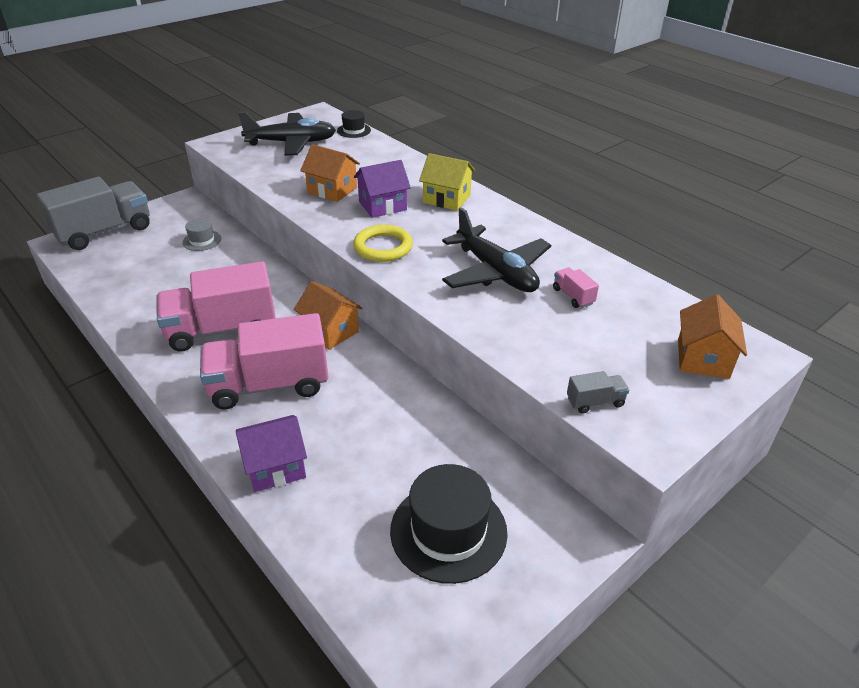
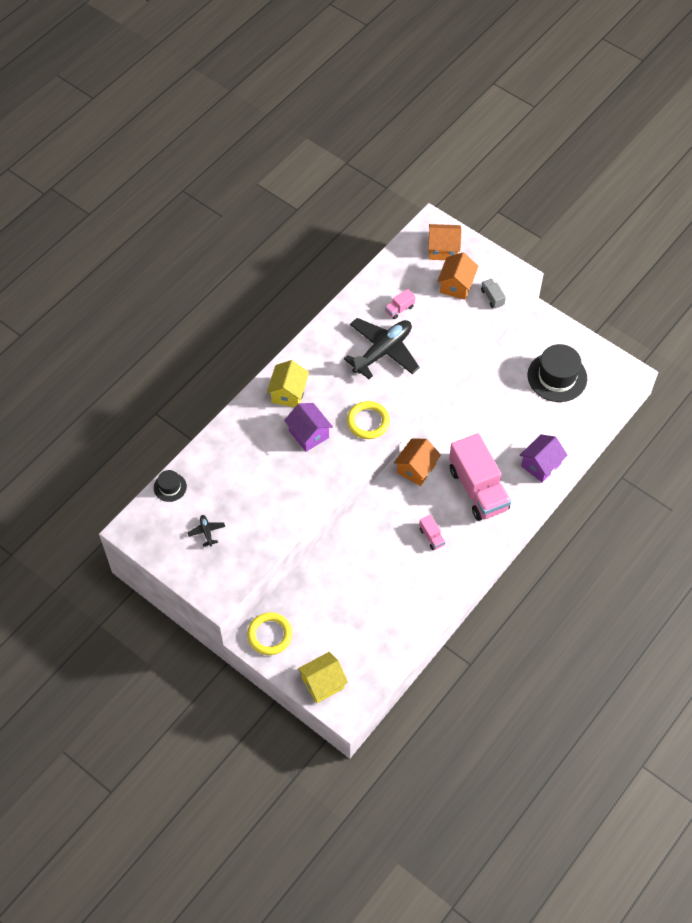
camera: 100 degrees left, 20 degrees up
(104, 232) = (323, 683): grey truck -> yellow house
(183, 208) = (270, 635): none -> yellow ring
(202, 240) = (320, 597): grey hat -> none
(222, 329) = (431, 537): pink truck -> pink truck, size x0.40
(275, 467) = (541, 465): purple house -> purple house turned 75 degrees clockwise
(291, 143) = (206, 532): black plane -> black plane, size x0.41
(332, 190) = (291, 475): orange house -> orange house (456, 285)

